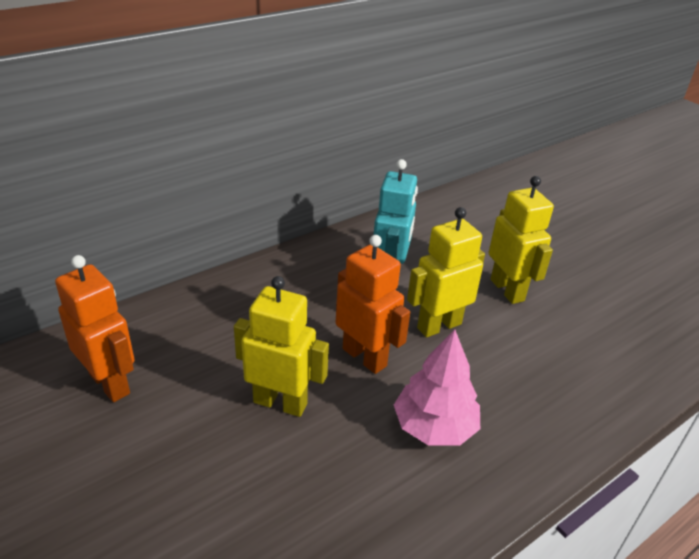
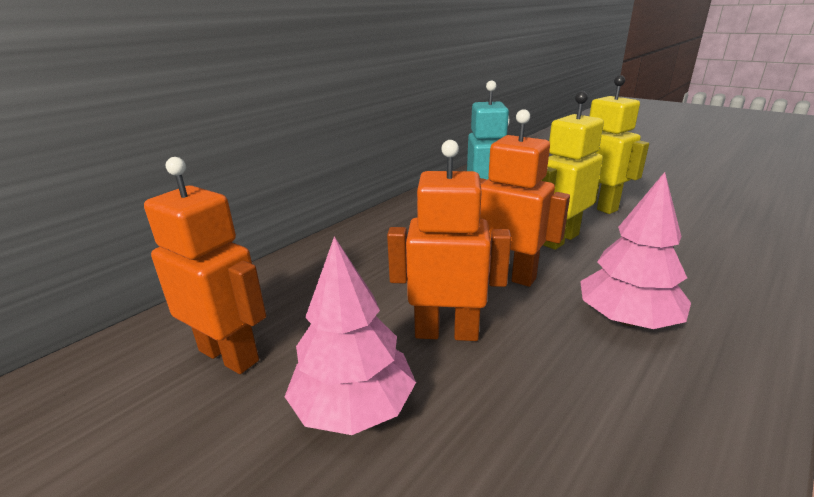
camera: 10 degrees left, 10 degrees down
(183, 449) = (353, 406): none -> pink tree
(280, 403) = (446, 332): yellow robot -> orange robot

